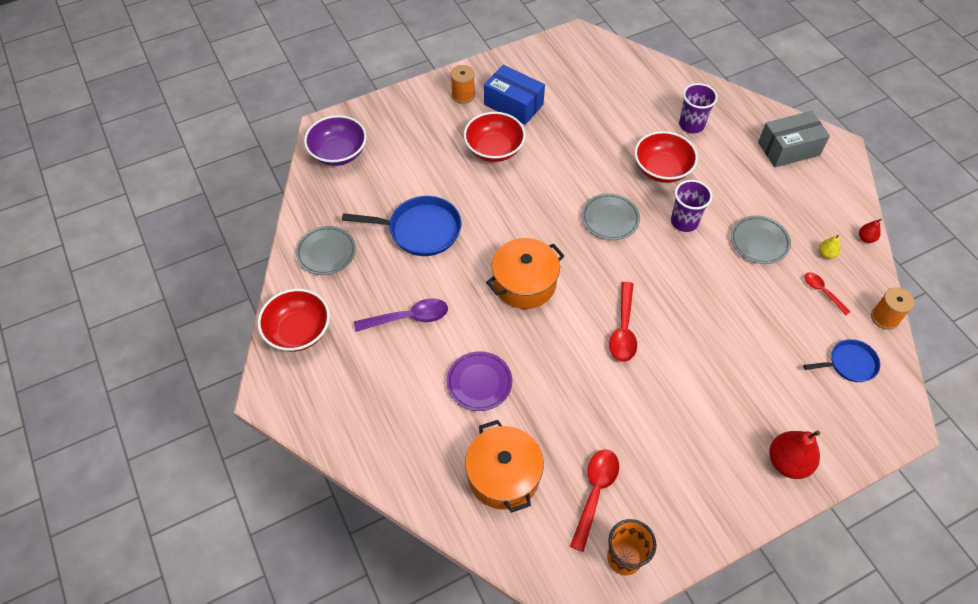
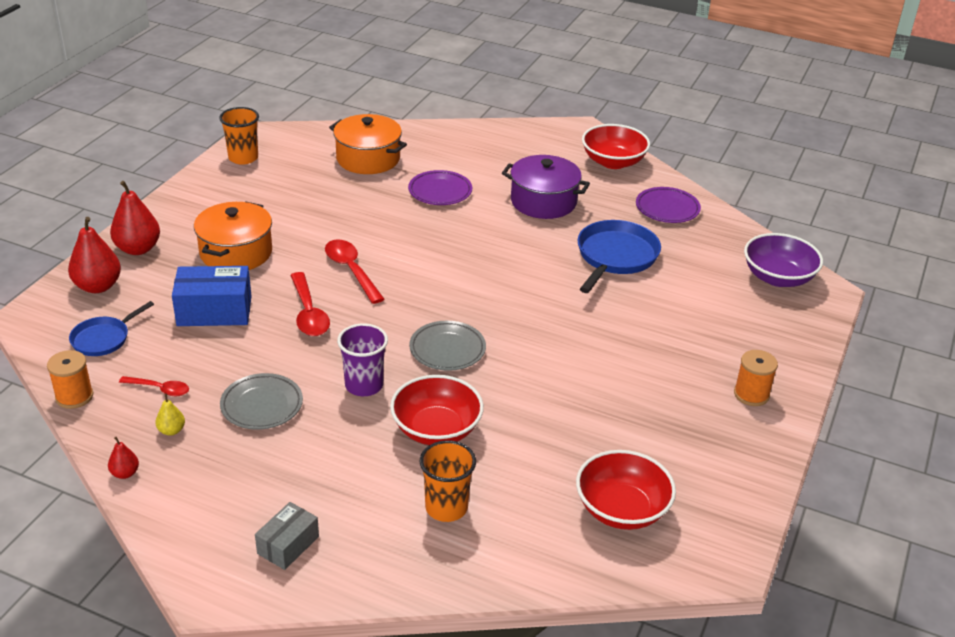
camera: 140 degrees right, 20 degrees down
(326, 253) = (667, 209): grey plate -> purple plate
(408, 318) = (543, 201): purple spoon -> purple pot
(420, 230) = (615, 257): blue pan -> blue pan turned 150 degrees clockwise
(494, 149) = (642, 355): red bowl -> red bowl (621, 509)
(513, 104) = (684, 414): blue box -> blue box (214, 311)
(524, 283) = (475, 262): orange pot -> orange pot (236, 252)
(595, 493) = (291, 176): red spoon -> red spoon (309, 313)
(691, 125) = (446, 507): purple cup -> orange cup
(788, 149) = (288, 545): grey box -> grey box, size x0.61
(838, 429) = (98, 286): none -> red pear

